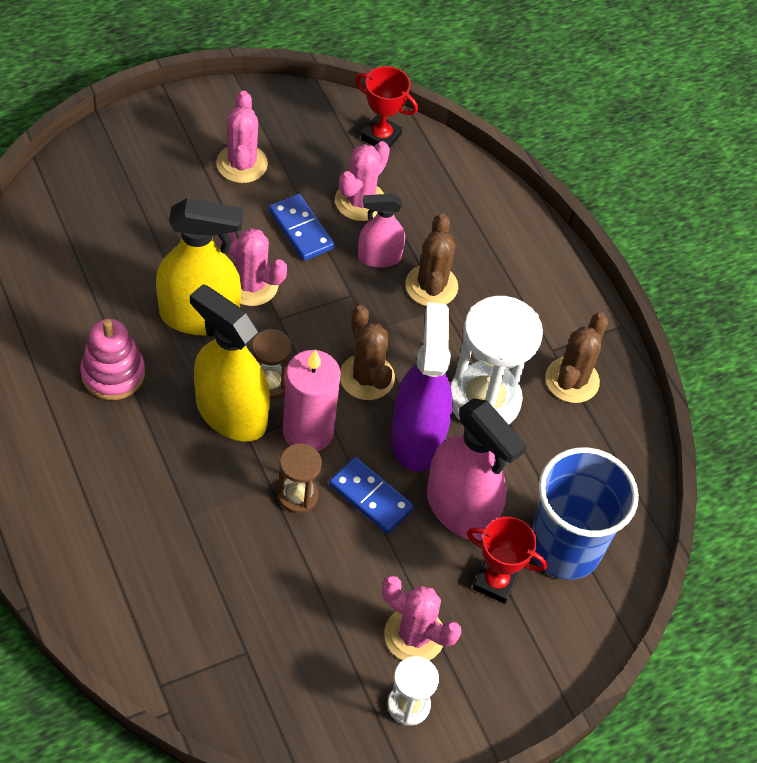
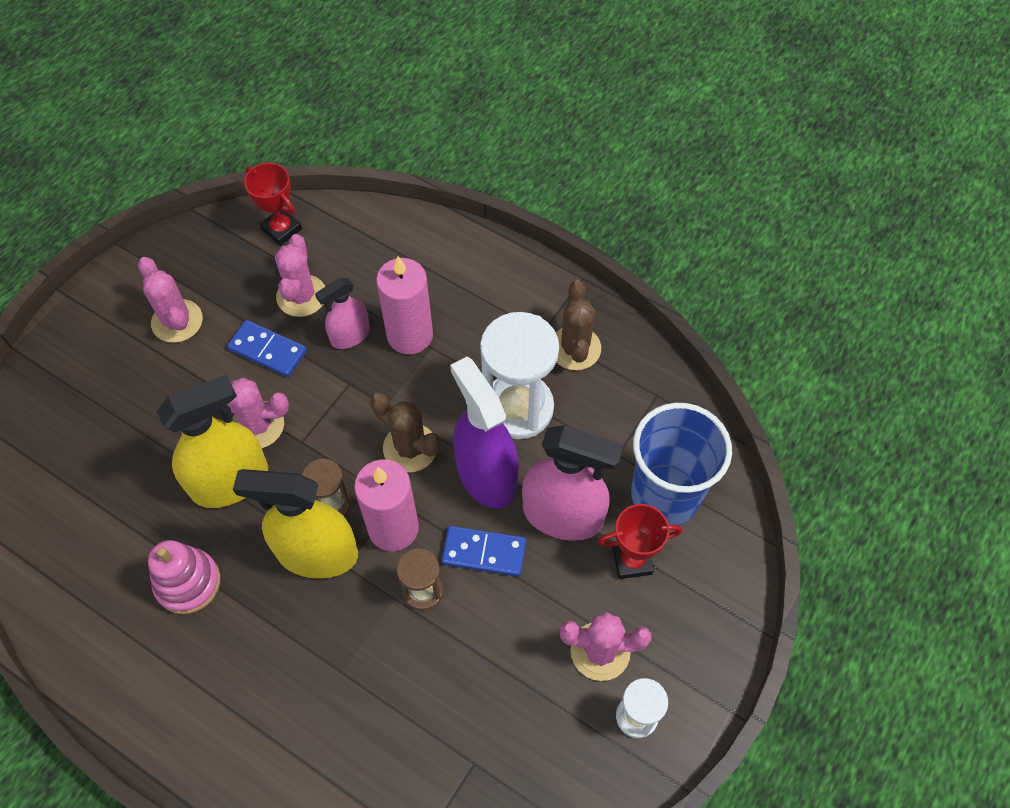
camera: 25 degrees left, 5 degrees up
(381, 137) = (281, 229): red trophy -> red trophy turned 45 degrees clockwise
(431, 286) = (410, 335): brown cactus -> pink candle

